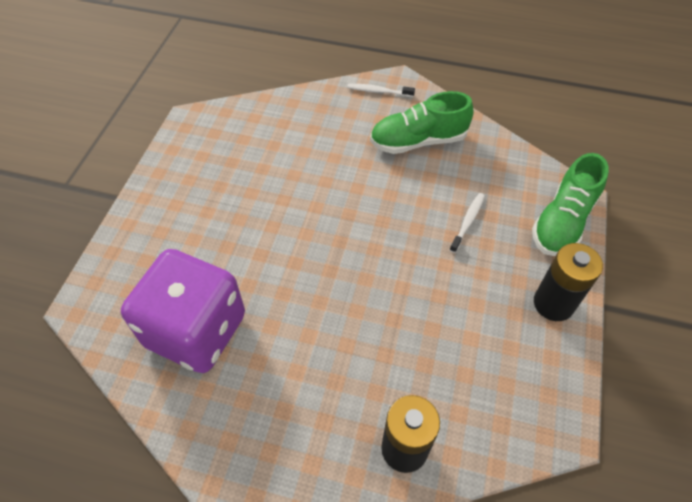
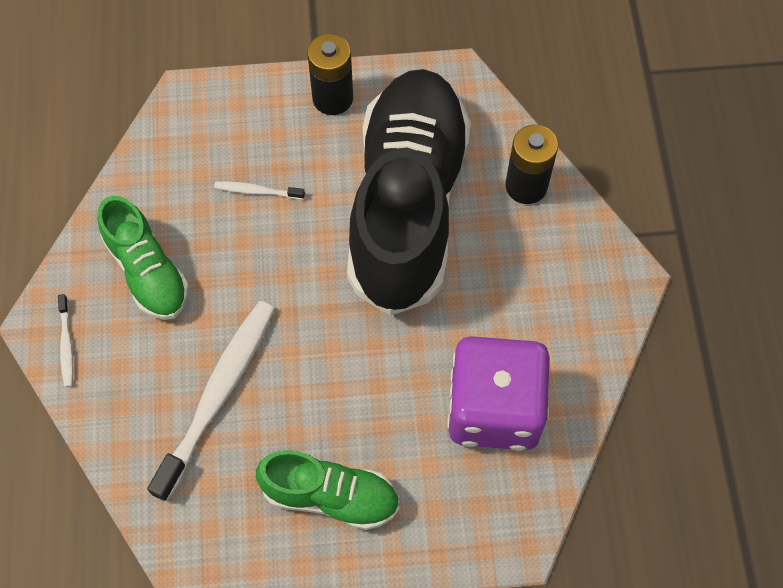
camera: 110 degrees left, 10 degrees up
(303, 158) = (218, 395): none -> white toothbrush
(418, 329) = (407, 205): none -> black shoe
(562, 222) = (226, 104): green shoe -> green shoe (330, 496)

